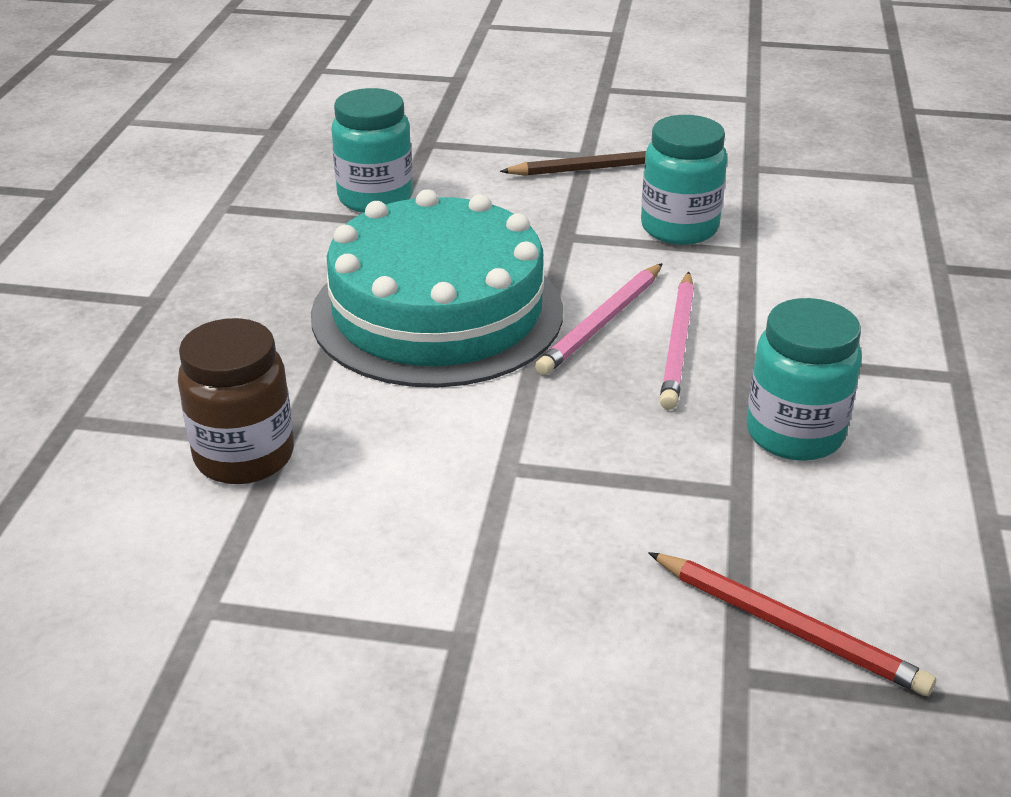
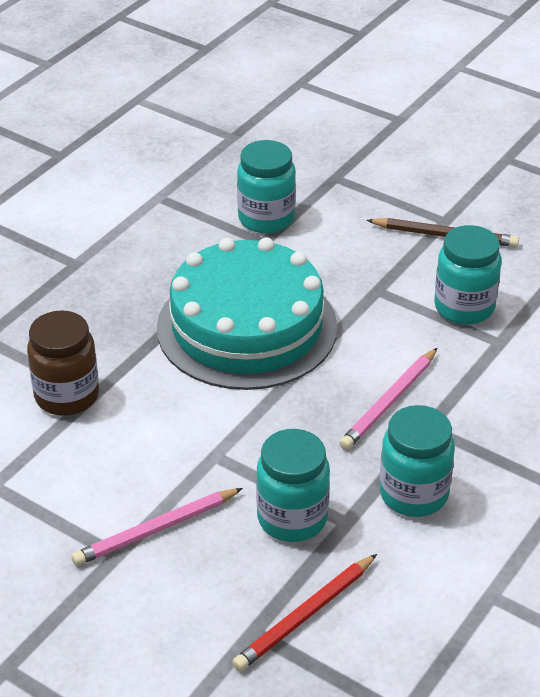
camera: 25 degrees right, 5 degrees up
(602, 323) = (350, 369): pink pencil -> pink pencil (156, 530)
(669, 510) = (292, 518): none -> turquoise jar
(788, 627) = (305, 615): red pencil -> red pencil turned 75 degrees clockwise

